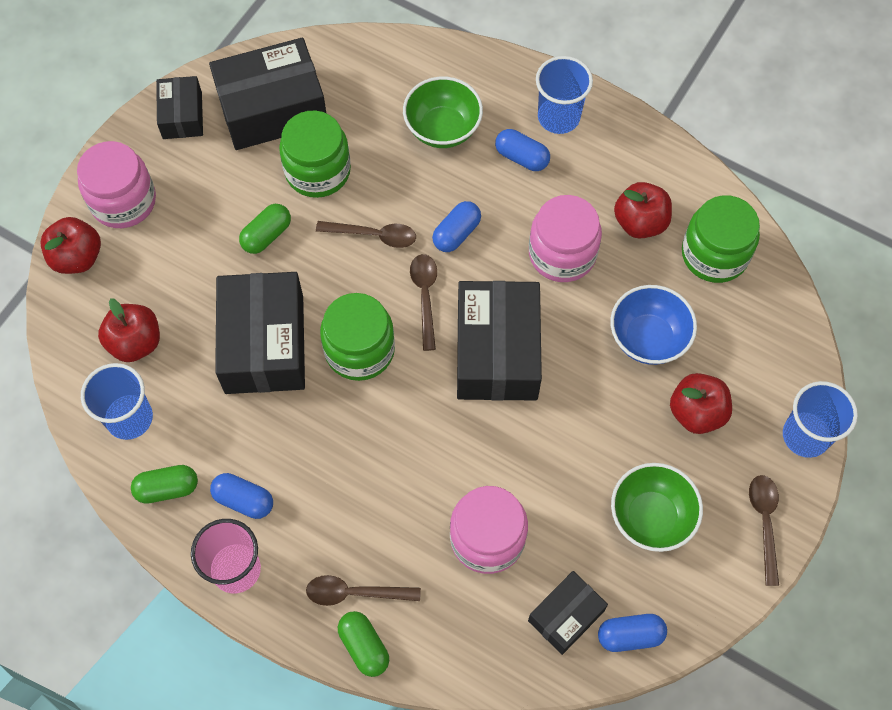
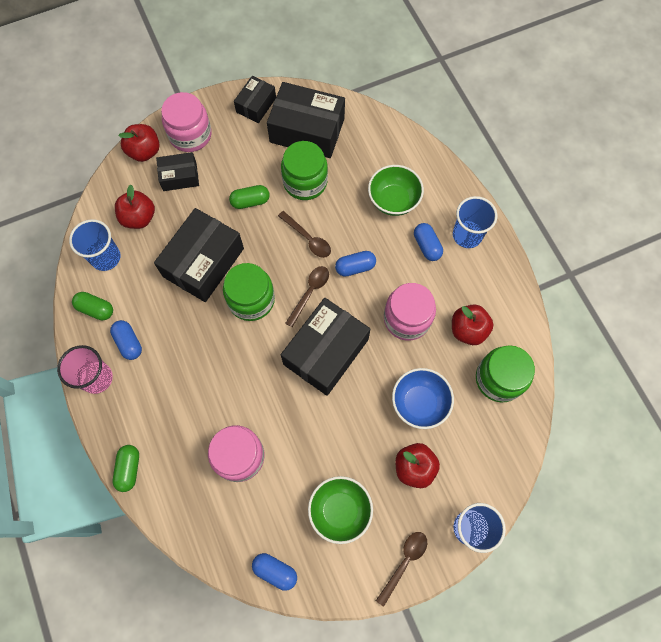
camera: 35 degrees right, 5 degrees up
(355, 593) = (146, 435): brown spoon -> none
(566, 616) = (248, 532): black box -> black box (180, 176)

